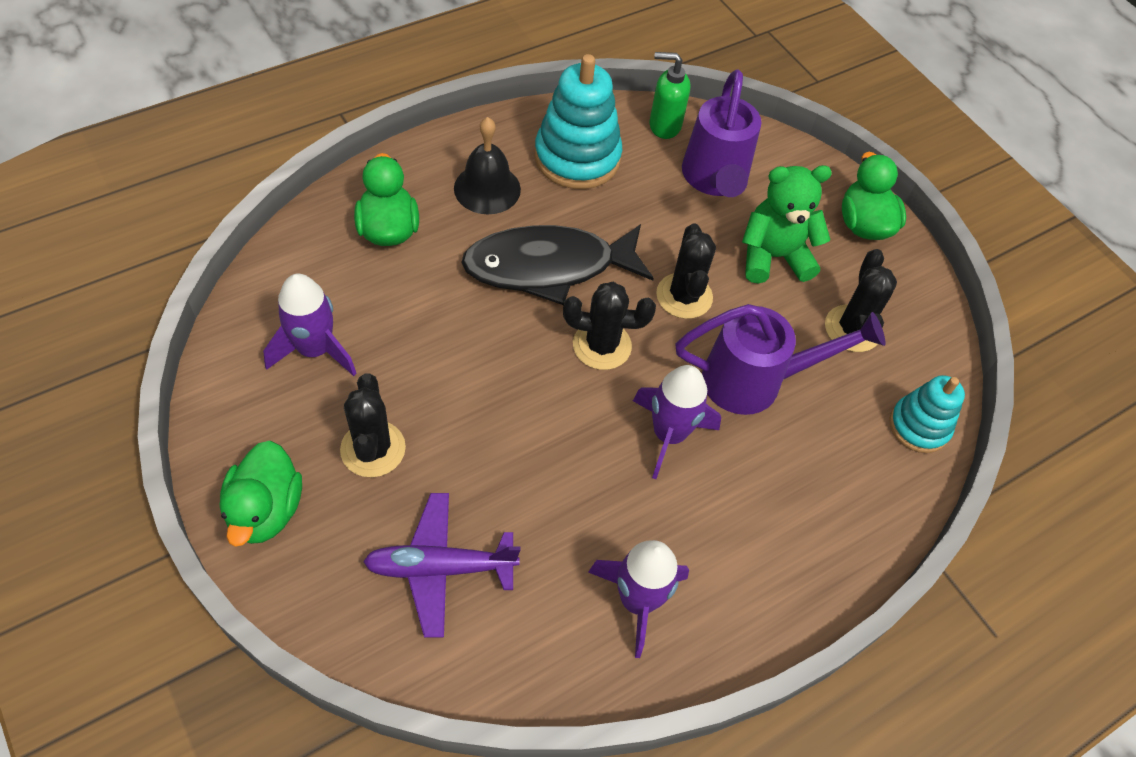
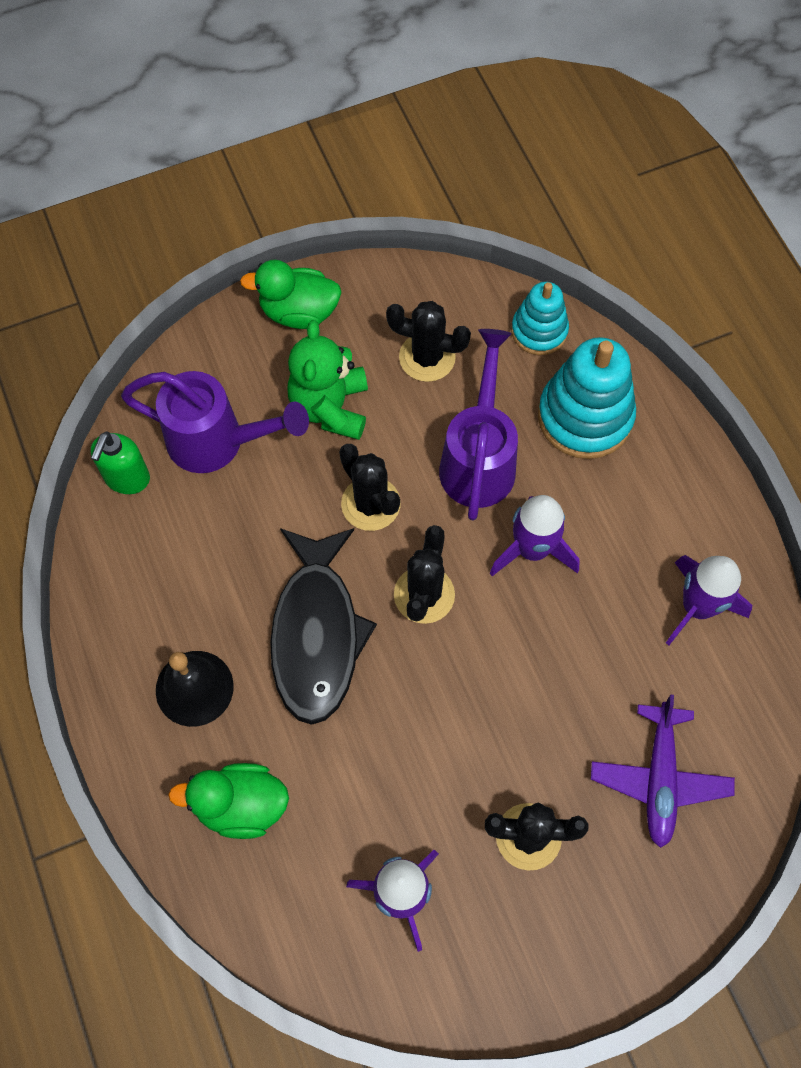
camera: 75 degrees left, 10 degrees up
(266, 510) = (591, 948): green duck -> none
(577, 158) = (162, 581): turquoise stacking toy -> turquoise stacking toy (585, 417)
(684, 296) = (370, 504): black cactus -> black cactus turned 45 degrees clockwise

